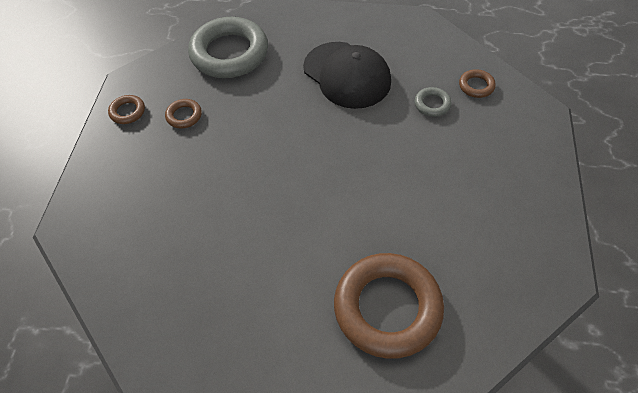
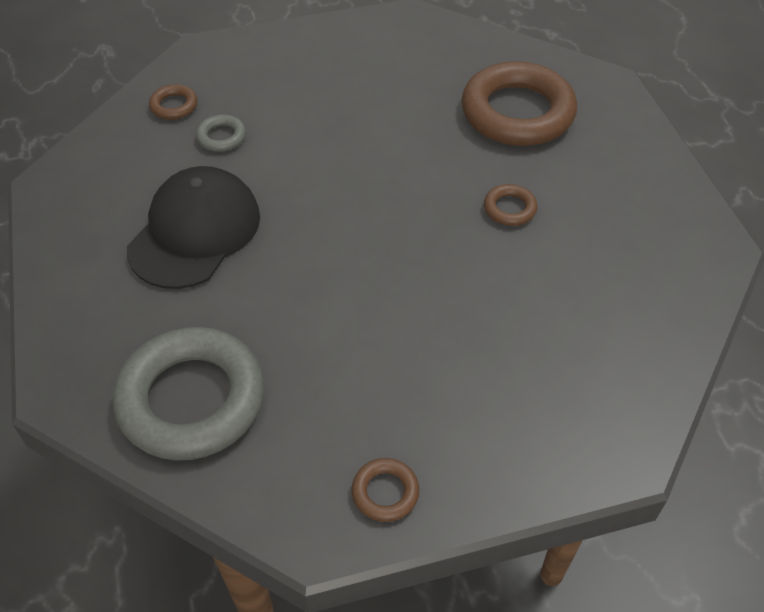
camera: 115 degrees left, 5 degrees down
(184, 116) = (357, 402): brown ring -> brown ring (509, 208)

